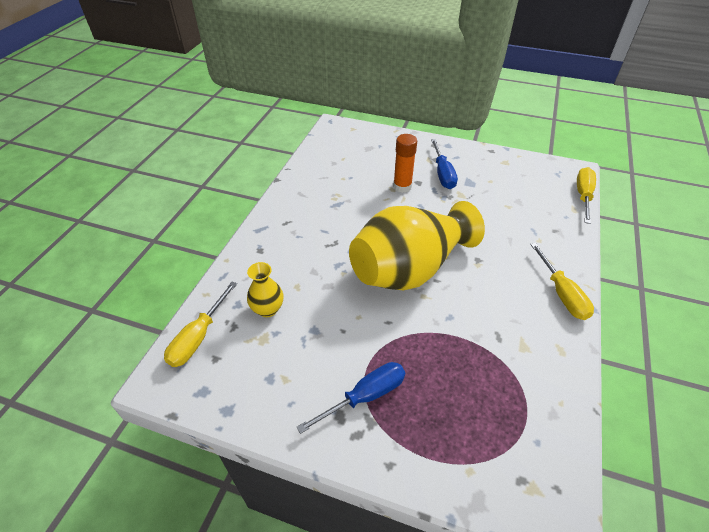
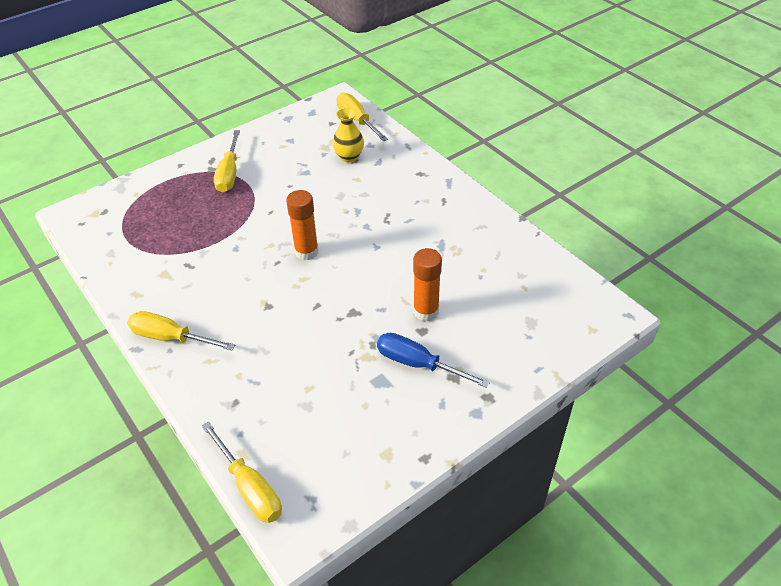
camera: 125 degrees right, 0 degrees up
(365, 396) = (229, 173): blue screwdriver -> yellow screwdriver
(410, 269) = (306, 251): yellow vase -> orange glue stick

